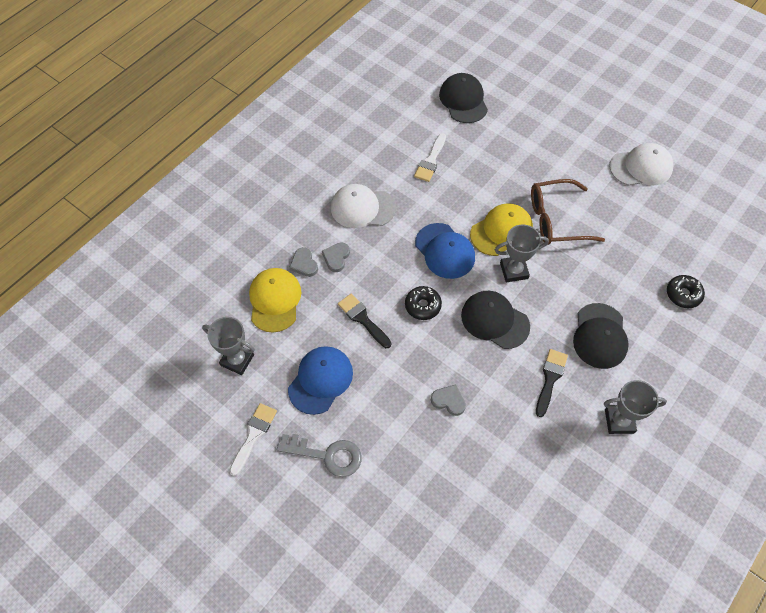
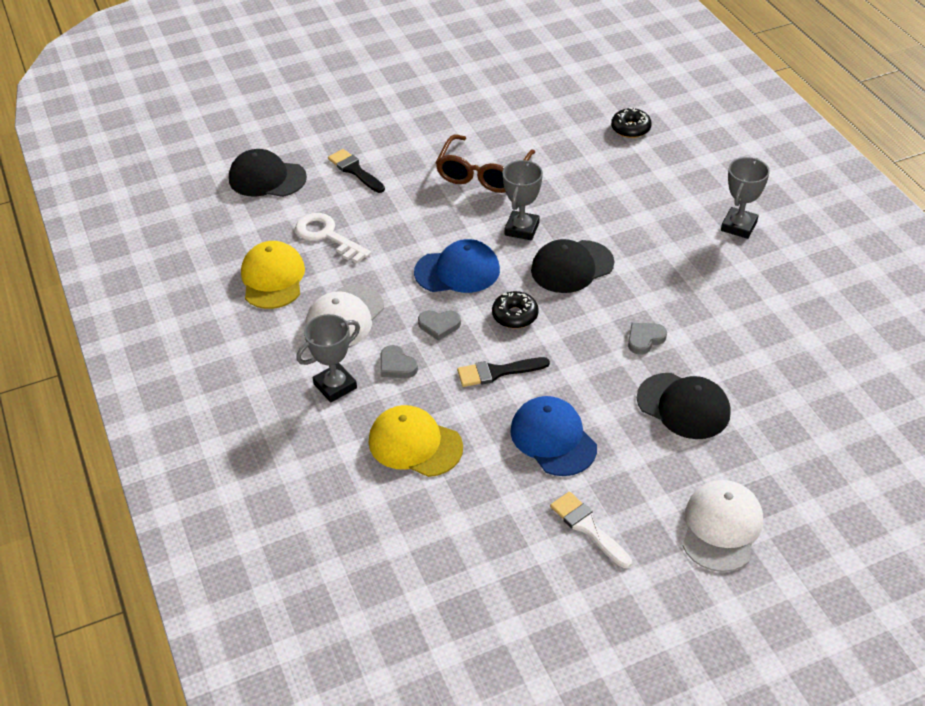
camera: 60 degrees left, 15 degrees down
(237, 360) = (474, 510): grey trophy -> grey trophy (335, 386)
(304, 264) = (383, 398): grey heart -> grey heart (439, 325)
(327, 455) = (652, 466): grey key -> none
(430, 160) = (327, 236): white brush -> white key
(501, 231) = (466, 218): yellow cap -> yellow cap (273, 278)
(550, 379) = (665, 254): black brush -> black brush (355, 170)
(600, 336) = (639, 200): black cap -> black cap (683, 406)
(641, 167) = (467, 92): white cap -> white cap (721, 527)

